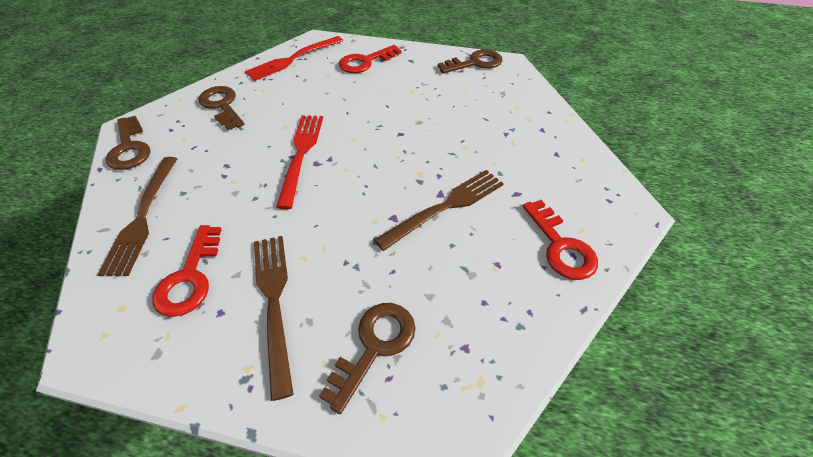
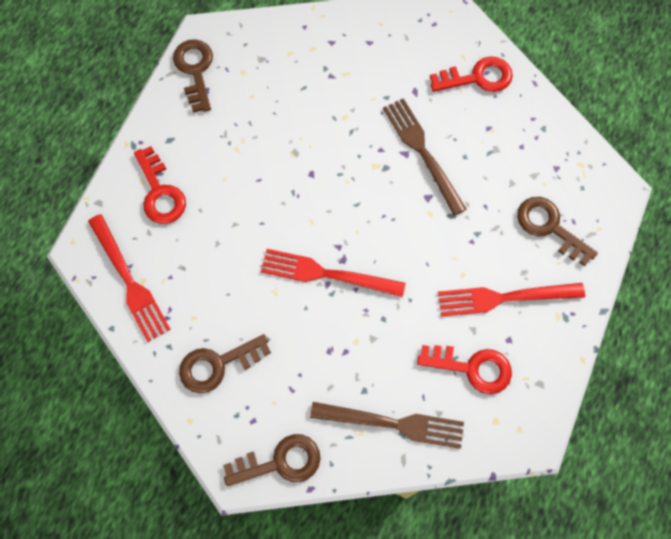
camera: 80 degrees left, 20 degrees up
(274, 301) = (503, 298): brown fork -> red fork

